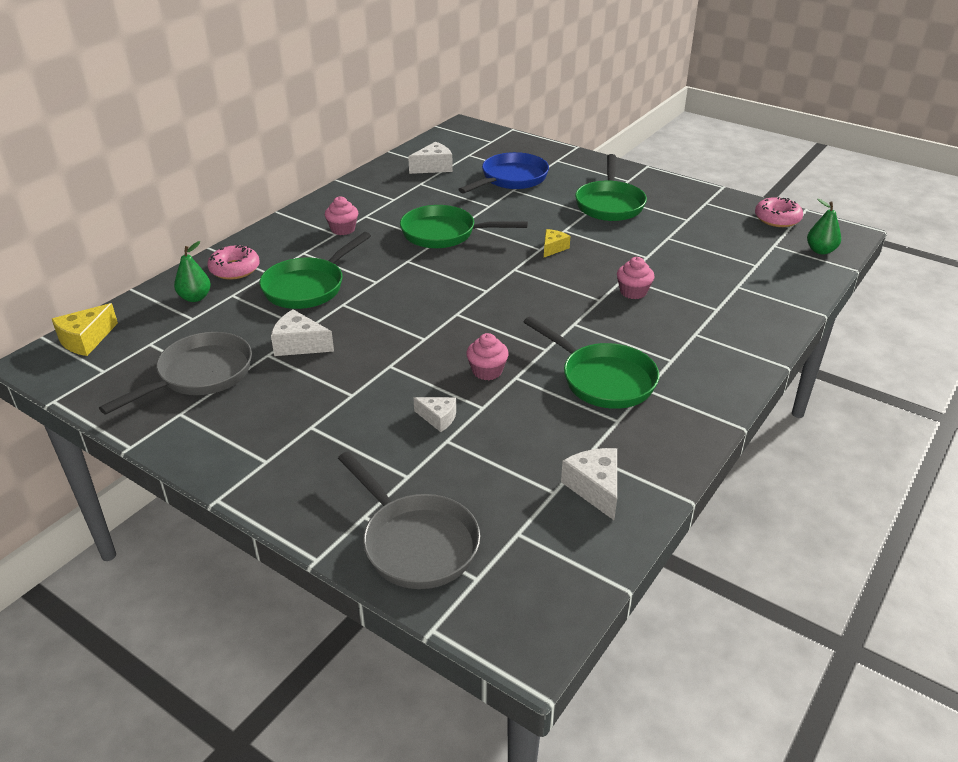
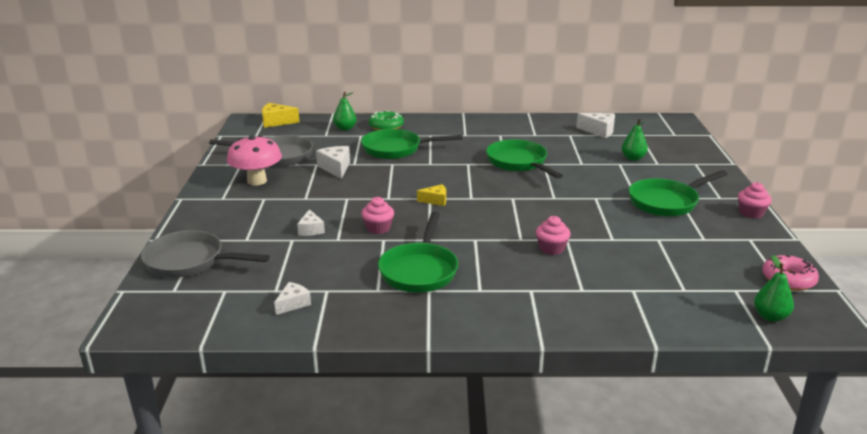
camera: 55 degrees right, 10 degrees down
(234, 269) = (386, 126): pink donut -> green donut
(252, 416) = (257, 181): none -> pink mushroom
(343, 229) = (473, 135): pink cupcake -> pink cupcake (751, 213)
(415, 542) = (190, 262): grey pan -> grey pan turned 90 degrees clockwise
(511, 179) = (633, 158): blue pan -> green pear
(553, 248) = (563, 202): yellow cheese -> yellow cheese (435, 200)
(595, 488) = (293, 304): white cheese -> white cheese, size x0.66

